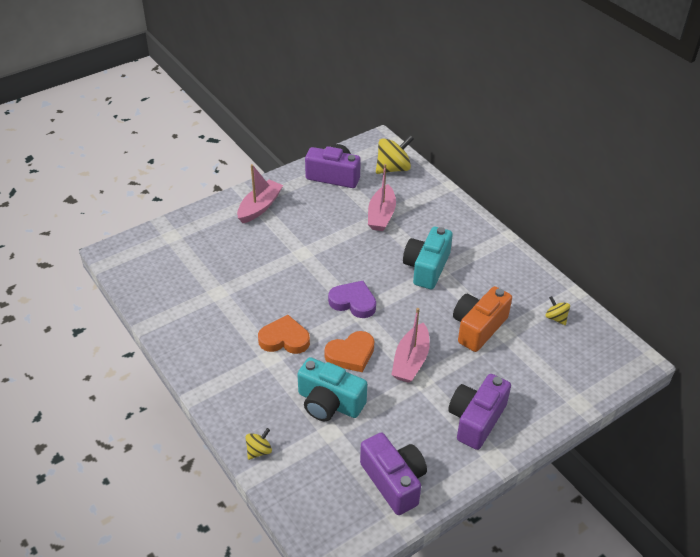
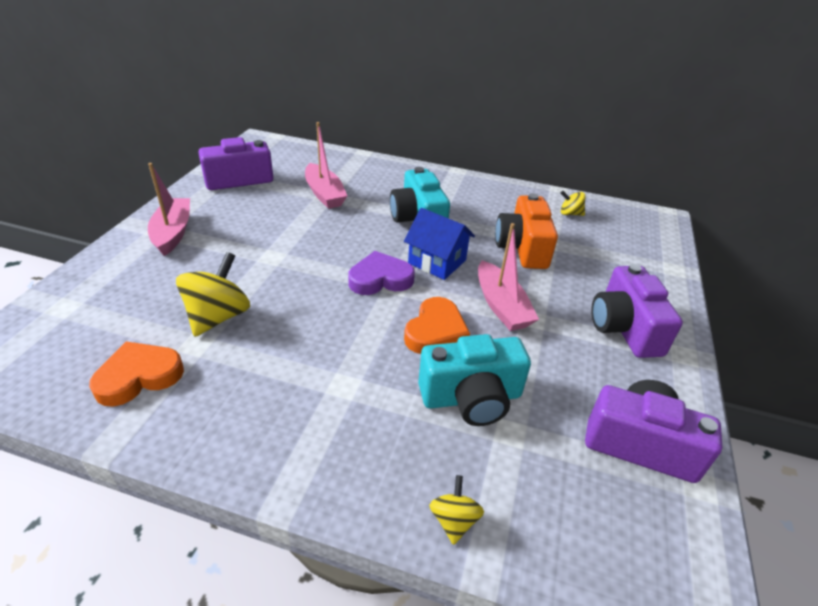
camera: 40 degrees left, 5 degrees down
(284, 339) = (341, 354): orange heart -> orange heart (139, 377)
(393, 168) = (295, 156): yellow spinning top -> yellow spinning top (218, 317)
(403, 308) = (437, 262): none -> blue house

